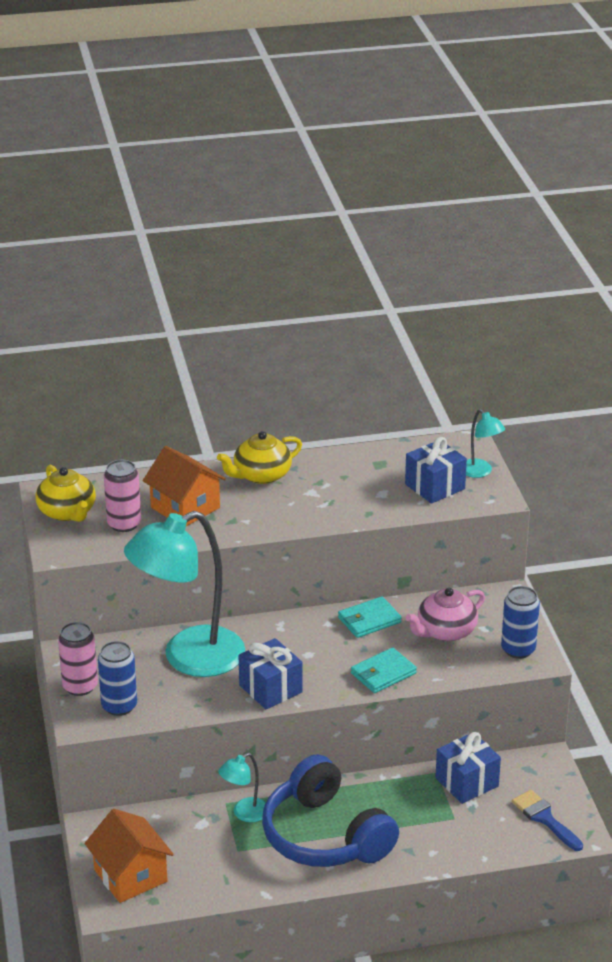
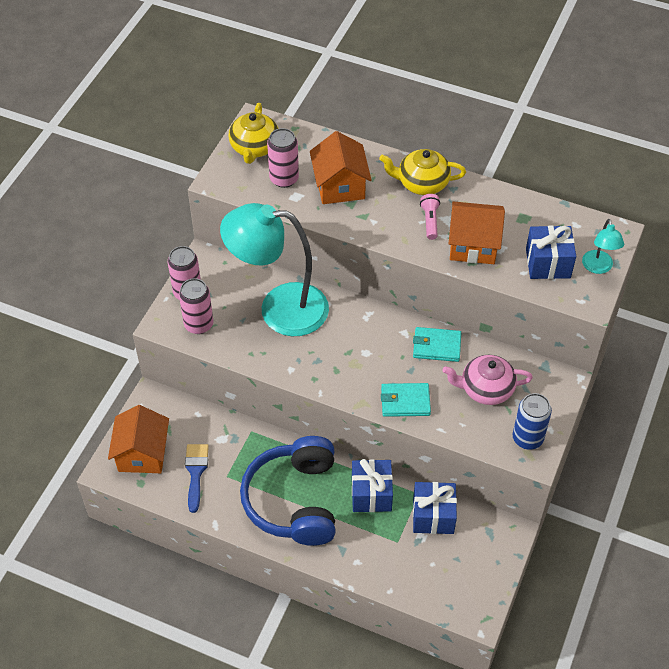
camera: 35 degrees right, 20 degrees up
(119, 706) = (199, 324): blue can -> pink can
(244, 813) = (256, 448): turquoise lamp -> none
(270, 689) = (313, 368): blue gift -> blue gift (371, 494)
(298, 499) = (430, 221): none -> pink flashlight
(356, 500) = (473, 245): none -> orange house
(544, 818) = (464, 584): blue brush -> blue brush (195, 472)

